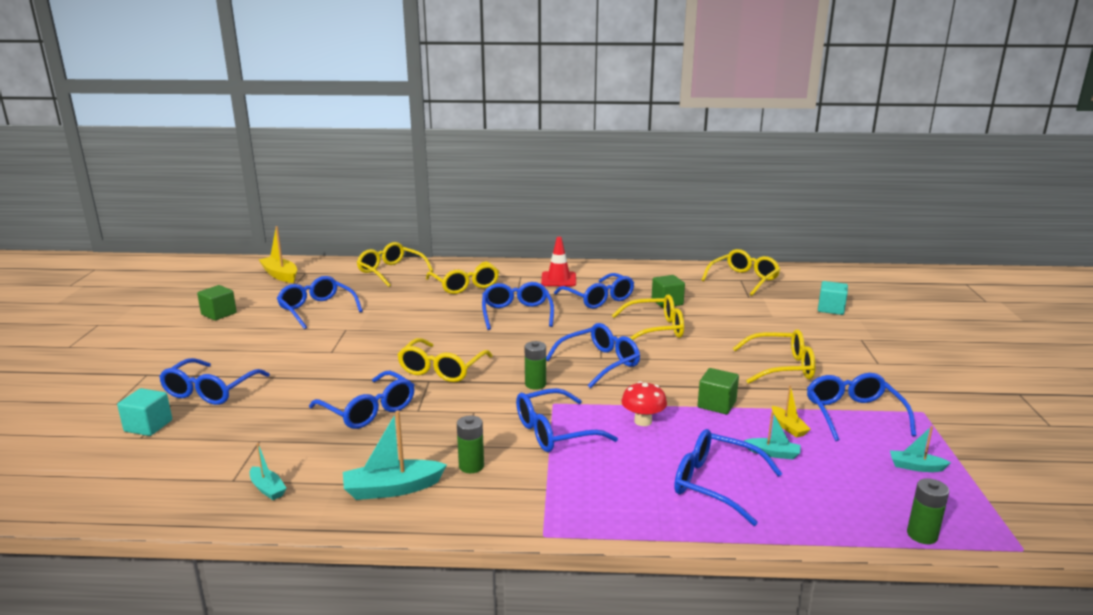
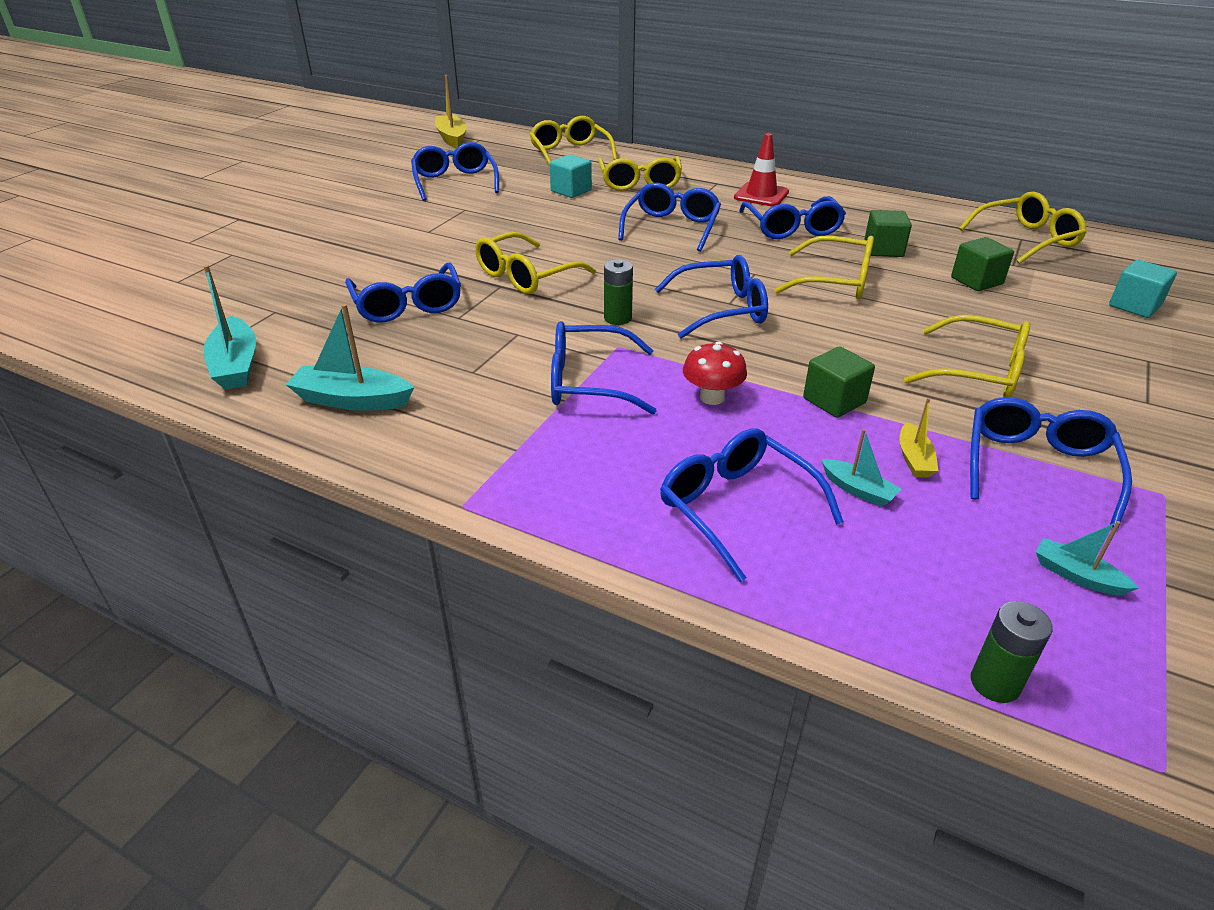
camera: 25 degrees right, 15 degrees up
(148, 426) = (193, 271): turquoise cube -> turquoise cube (571, 191)
(210, 391) = (277, 248): blue glasses -> none
(219, 314) = (357, 169): green cube -> green cube (976, 281)
(267, 489) = (236, 365): turquoise boat -> turquoise boat, size x1.75
(471, 466) = (457, 398): green battery -> none

